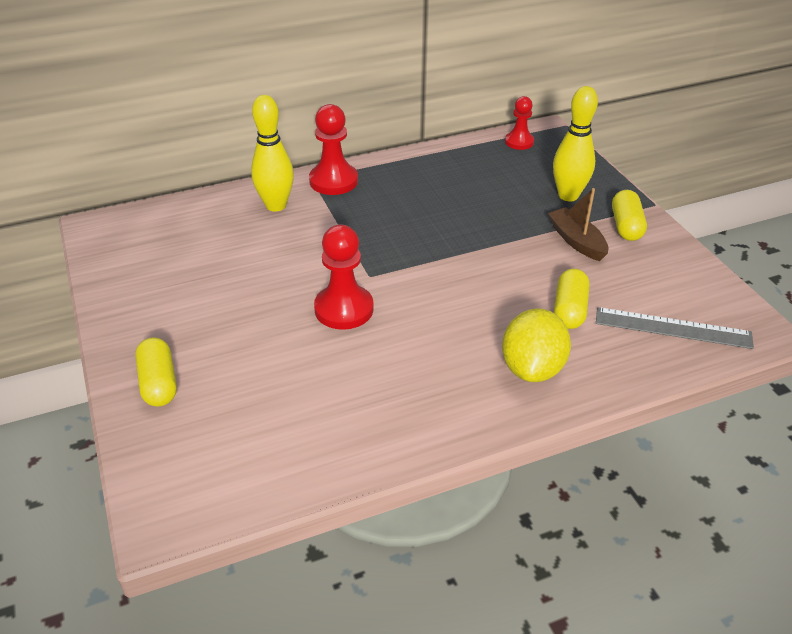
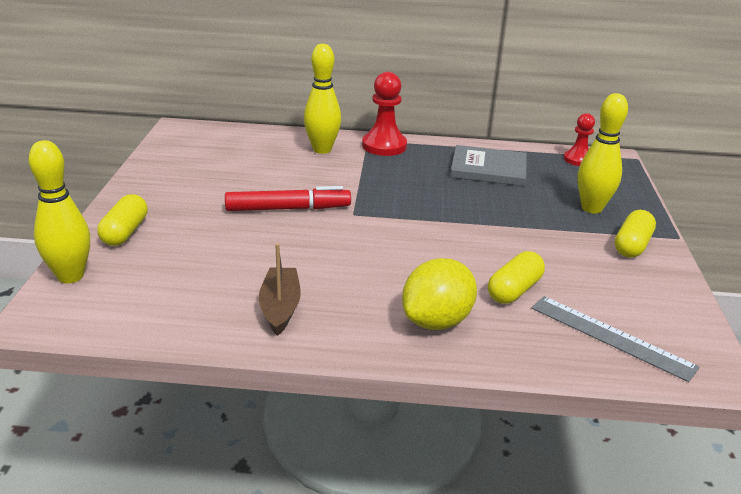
camera: 25 degrees right, 10 degrees down
(149, 459) = (70, 276): none -> yellow bowling pin
(302, 292) = (288, 209): none -> red marker
(344, 309) = (310, 229): red pawn -> none
(451, 179) = (488, 169): none -> grey book
(576, 241) = (569, 243): brown boat -> brown boat (280, 308)

